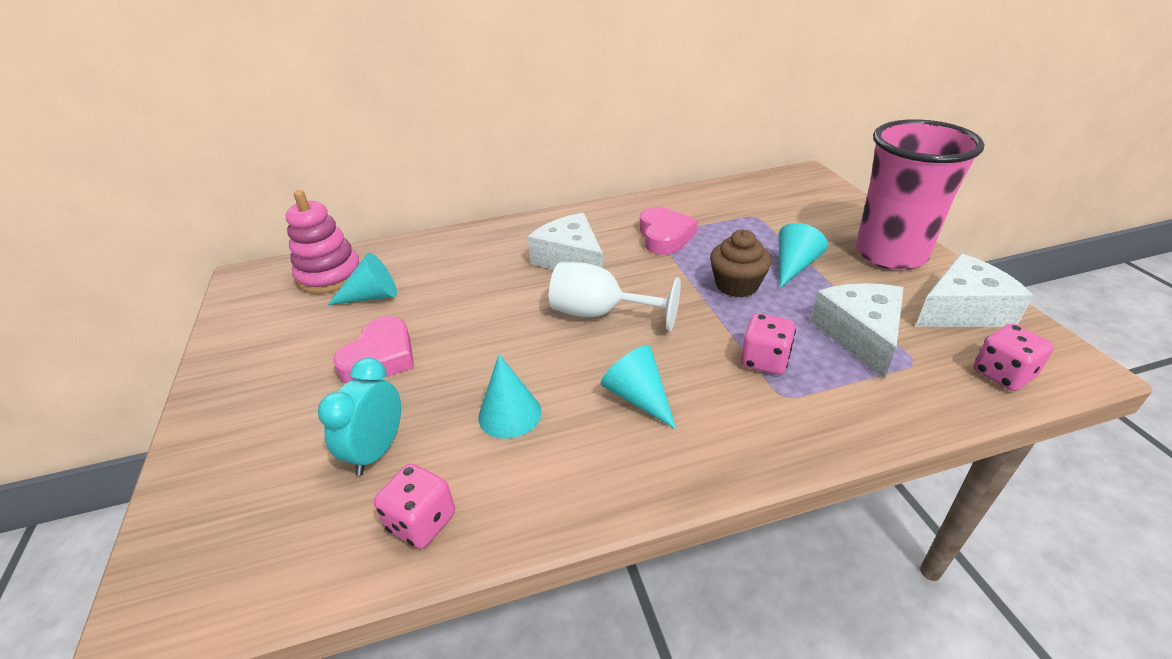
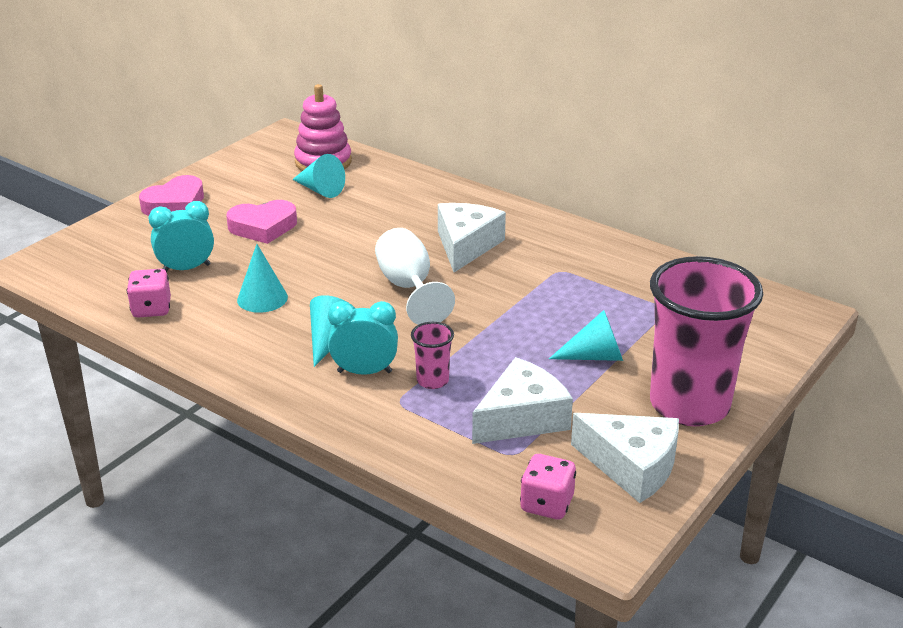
camera: 50 degrees right, 5 degrees down
(664, 236) = (561, 274): pink heart -> pink heart (175, 204)
(715, 397) = (364, 372): none -> turquoise clock
(737, 285) = (525, 336): brown cupcake -> none
(764, 360) = (432, 380): pink dice -> pink cup

